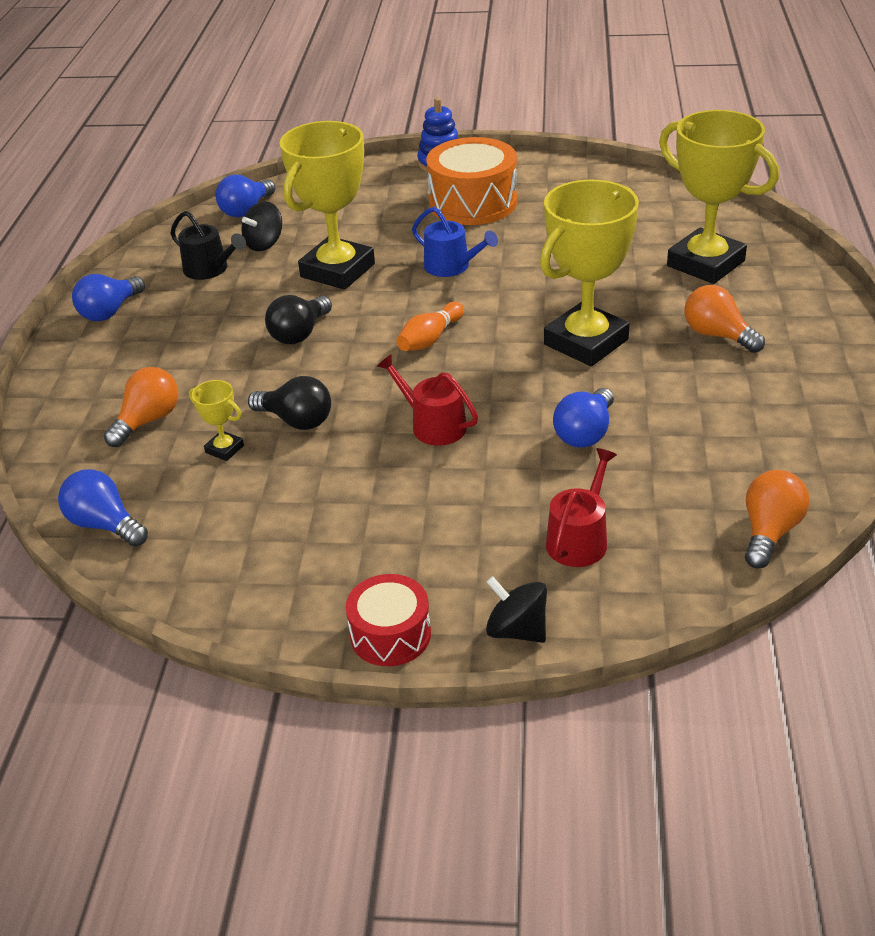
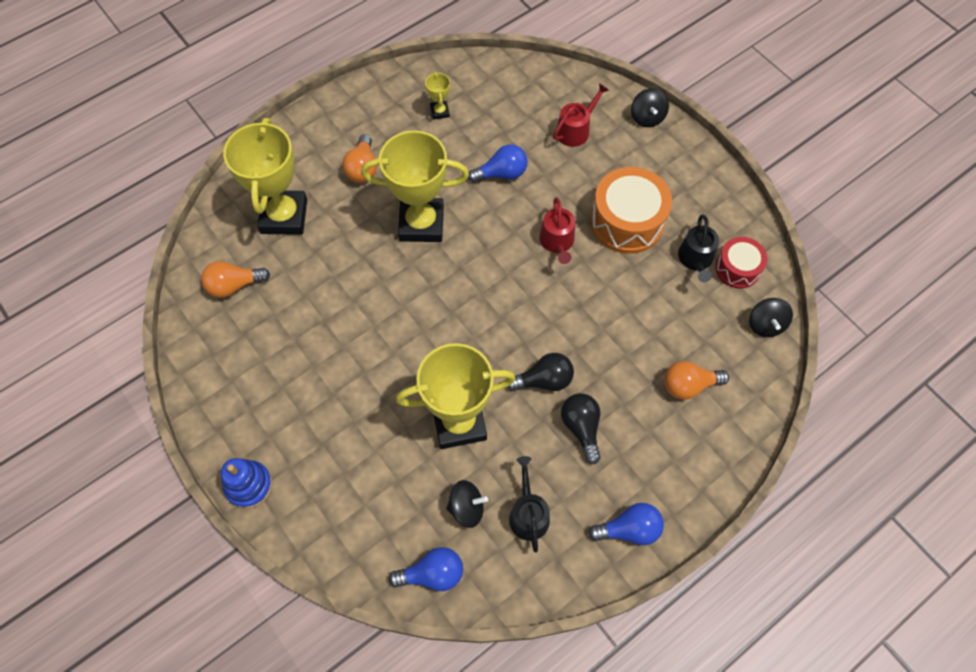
camera: 135 degrees left, 25 degrees up
(105, 524) = (765, 324): blue light bulb -> black spinning top
(224, 449) = (668, 322): yellow trophy -> yellow trophy (440, 112)
(256, 523) = (695, 259): none -> black watering can
(296, 420) = (615, 309): black light bulb -> black light bulb (581, 428)
(390, 634) = (694, 156): red drum -> red drum (737, 268)
(430, 339) = (486, 303): orange bowling pin -> none
(452, 266) = (397, 354): blue watering can -> none
(473, 203) = (299, 409): orange drum -> orange drum (627, 221)
(580, 539) = (576, 130): red watering can -> red watering can turned 150 degrees clockwise
(769, 532) = (506, 70): orange light bulb -> orange light bulb (234, 285)

